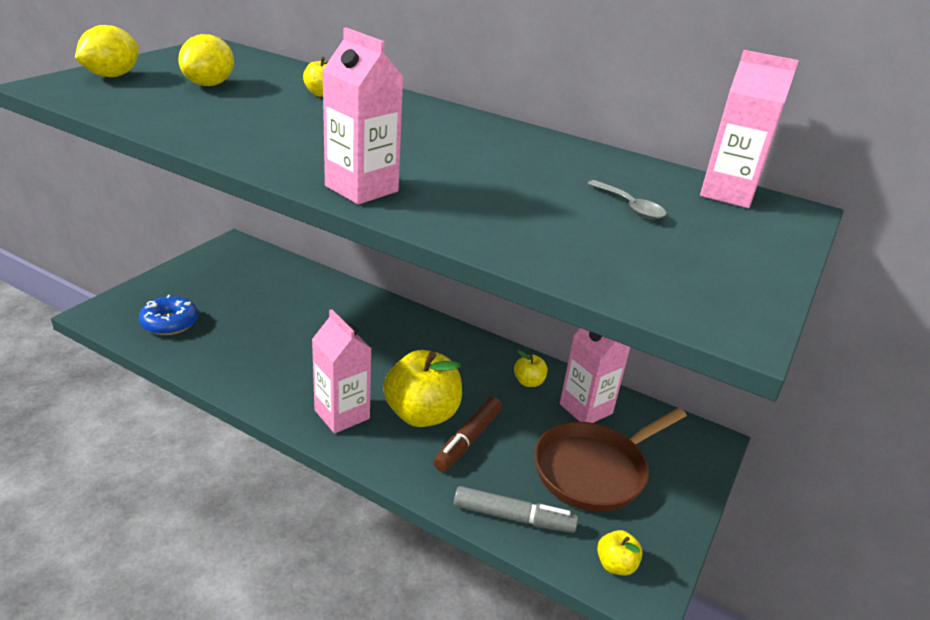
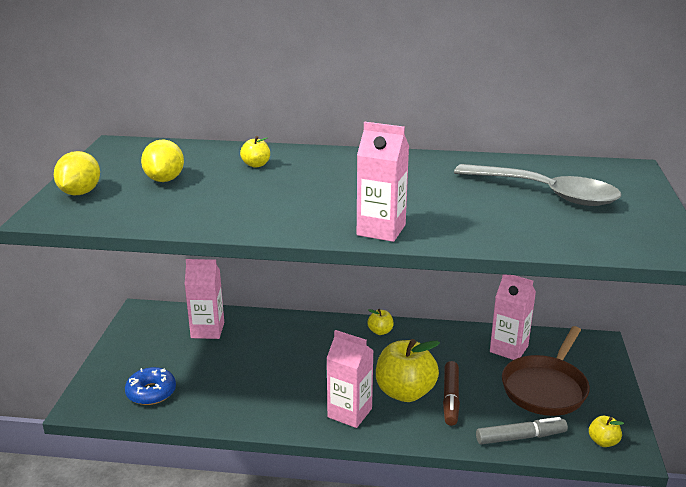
camera: 20 degrees left, 5 degrees down
(528, 382) = (457, 344): yellow apple -> yellow apple (380, 331)
(630, 207) = (546, 193): grey spoon -> grey spoon, size x2.42
(727, 194) = (588, 168): pink carton -> pink carton (207, 330)

